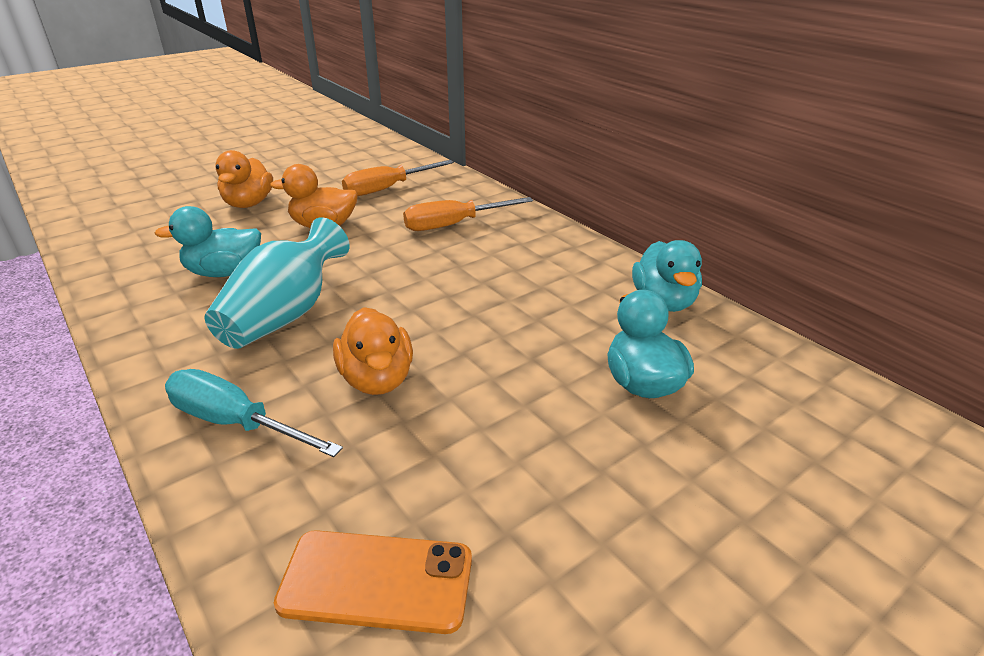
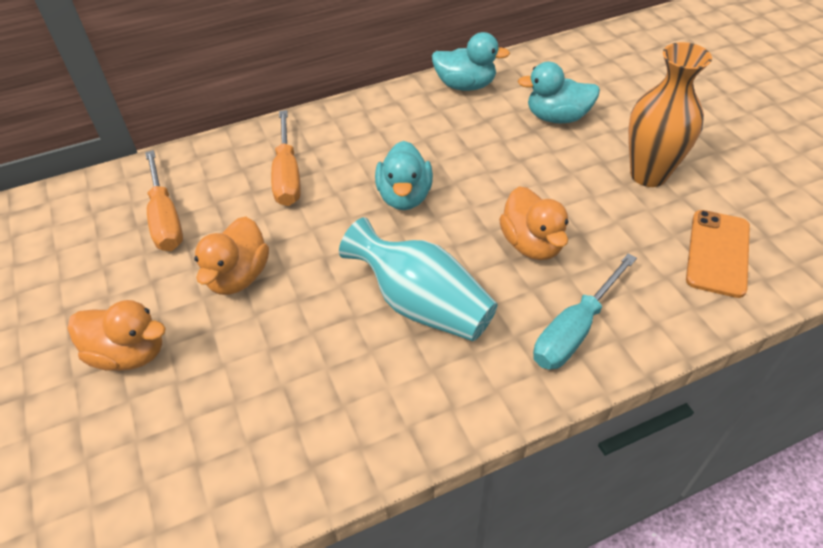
camera: 75 degrees left, 15 degrees up
(224, 272) = (315, 362): turquoise duck -> turquoise duck (404, 196)
(377, 379) = (532, 244): orange duck -> orange duck turned 75 degrees clockwise
(549, 489) = (648, 174): none -> orange vase

